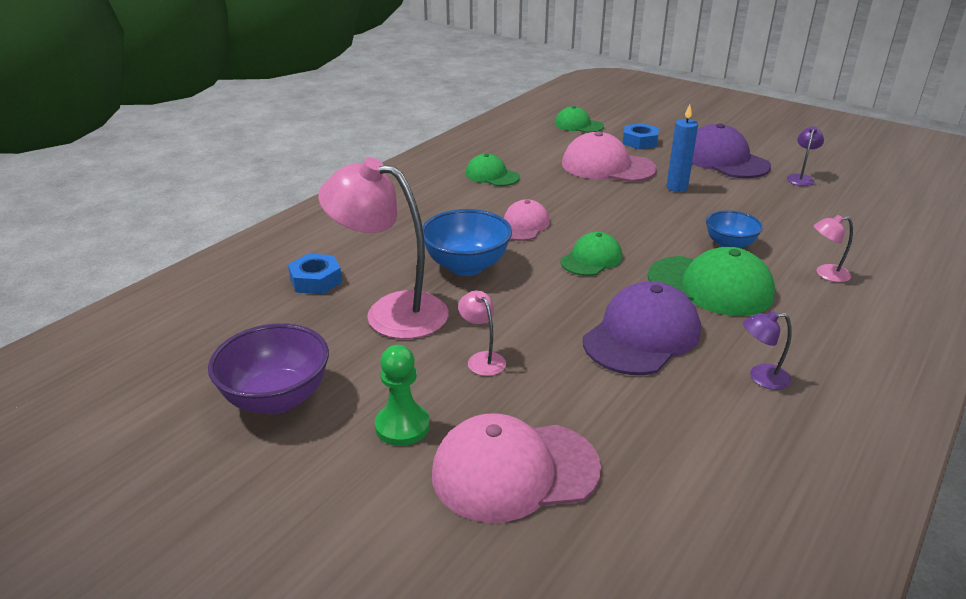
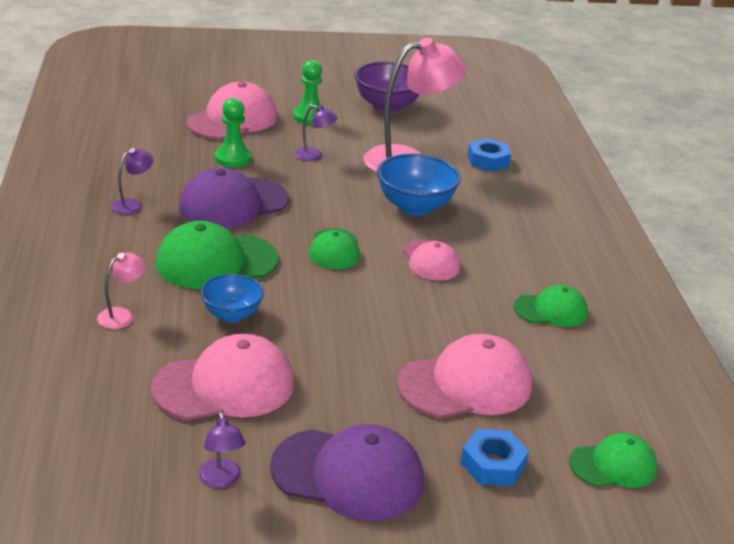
camera: 135 degrees right, 0 degrees up
(482, 359) = (314, 156): pink lamp -> purple lamp
(584, 396) = (233, 158): none -> green pawn
(642, 335) = (233, 203): purple cap -> purple cap turned 60 degrees clockwise
(677, 187) = (354, 381): blue candle -> none
(768, 211) = (225, 386): none -> pink cap

